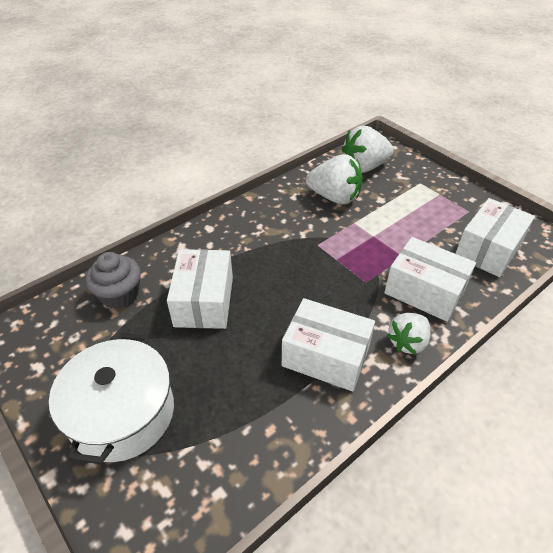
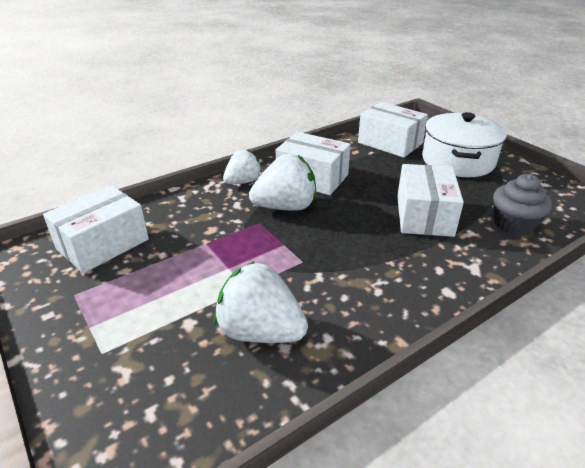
camera: 175 degrees left, 10 degrees down
(364, 167) = (179, 401): white strawberry -> white strawberry (285, 207)
(424, 291) = (205, 212): white box -> white box (390, 143)

